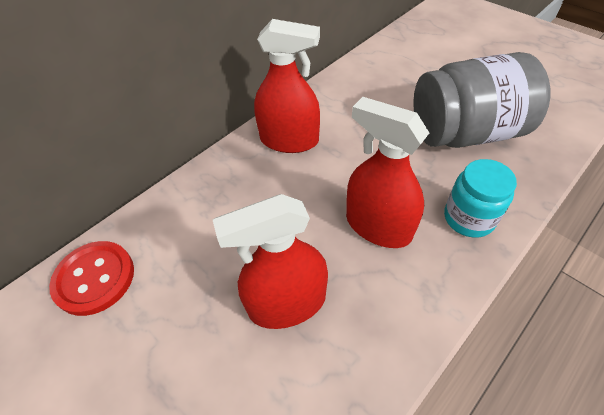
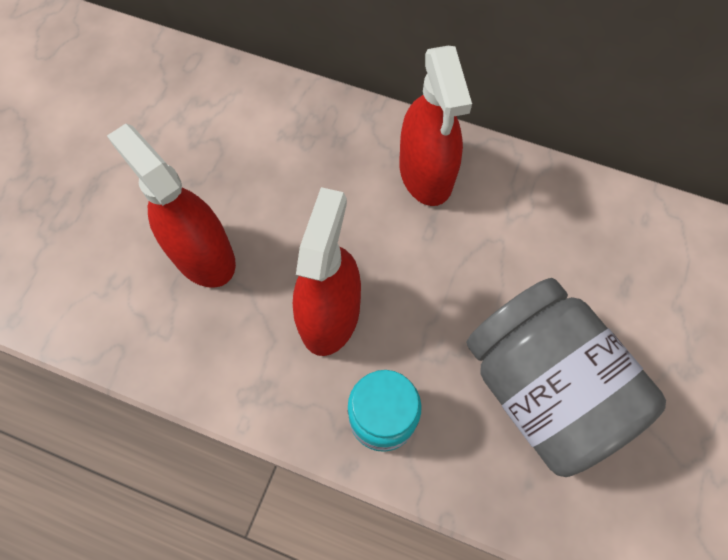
camera: 65 degrees right, 15 degrees up
(94, 278) = (175, 82): red button -> none

